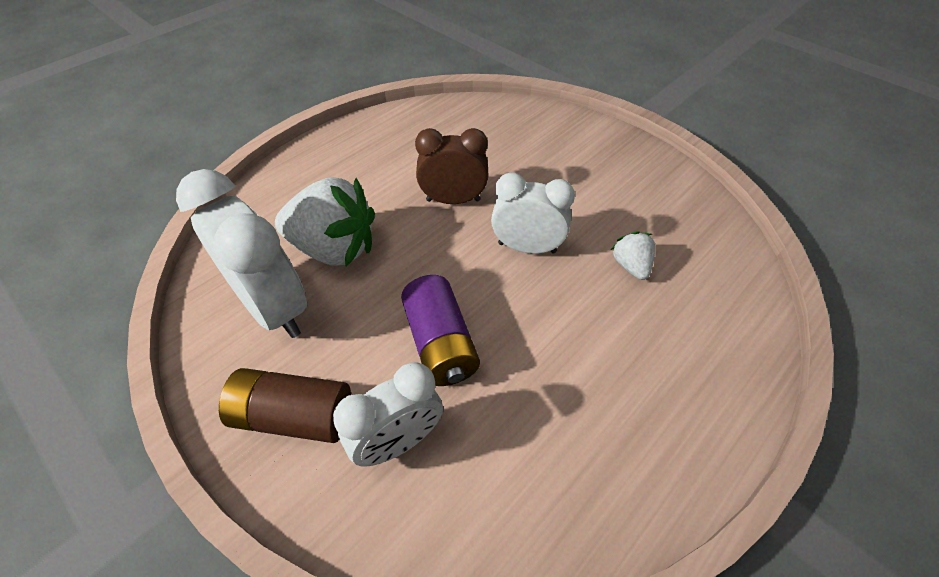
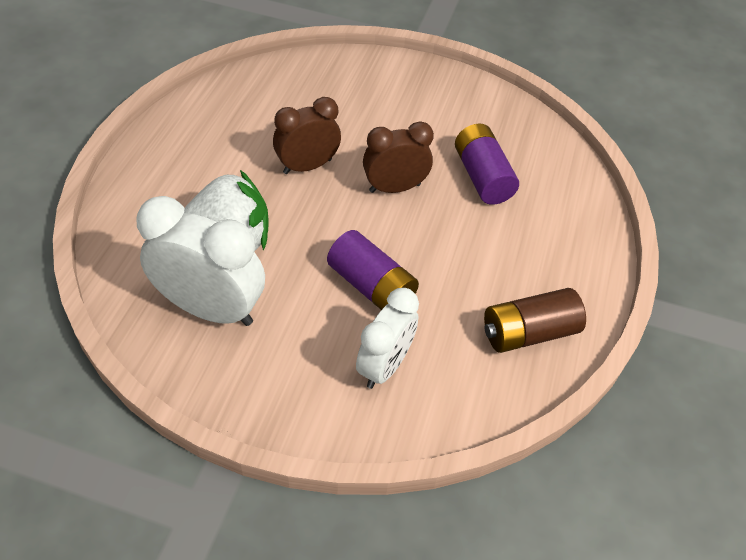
camera: 30 degrees left, 0 degrees up
(294, 416) = (292, 380): brown battery -> brown battery (528, 332)
(527, 247) = (394, 188): white clock -> brown clock
(630, 266) = (482, 177): white strawberry -> purple battery

